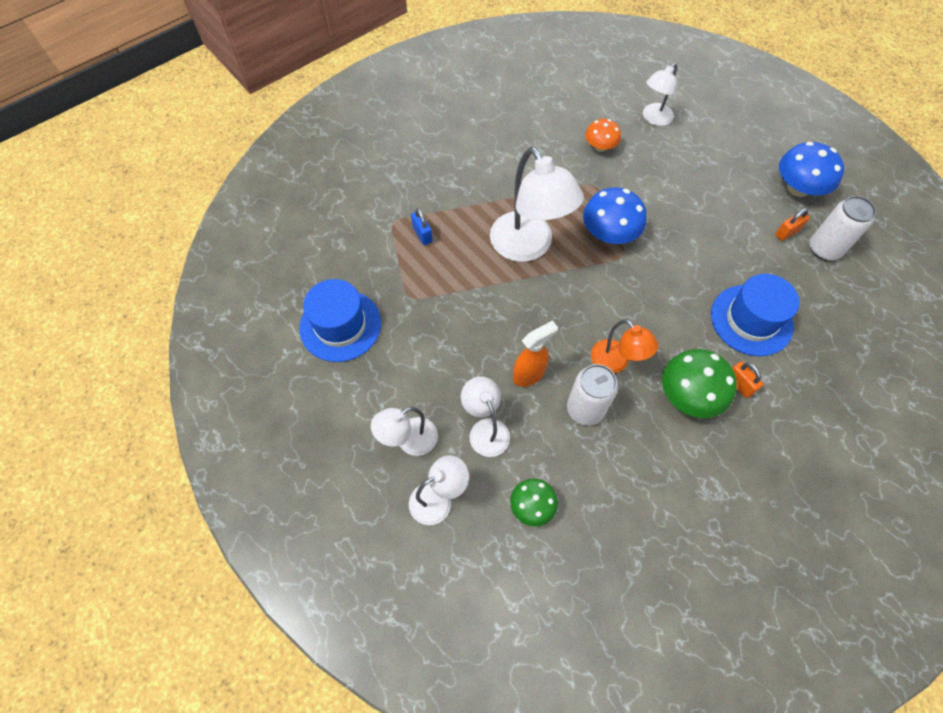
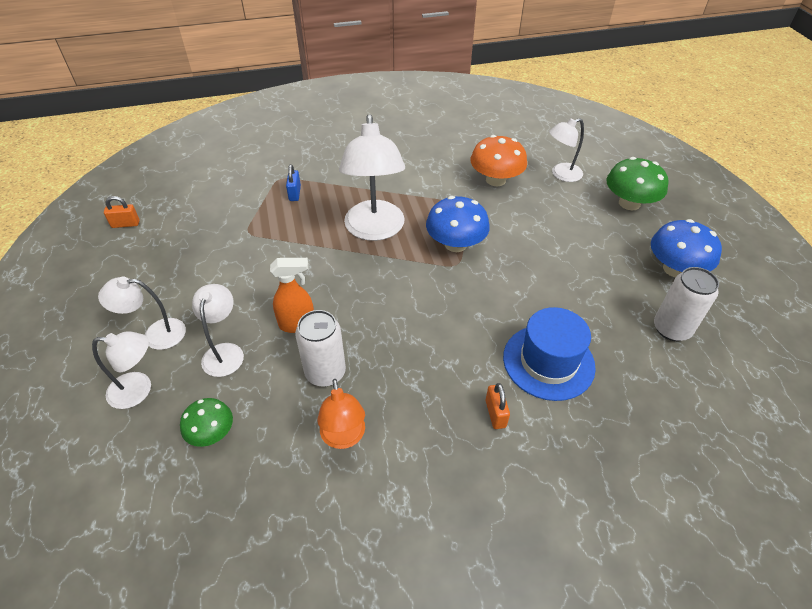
camera: 25 degrees right, 15 degrees down
(340, 325) = (178, 232): blue hat -> none
(600, 146) = (495, 180): orange mushroom -> orange mushroom, size x1.62
(615, 362) = (384, 346): orange lamp -> orange lamp (344, 438)
(689, 395) = (435, 402): green mushroom -> green mushroom (629, 203)
(787, 232) = (638, 301): orange padlock -> orange padlock (125, 224)

